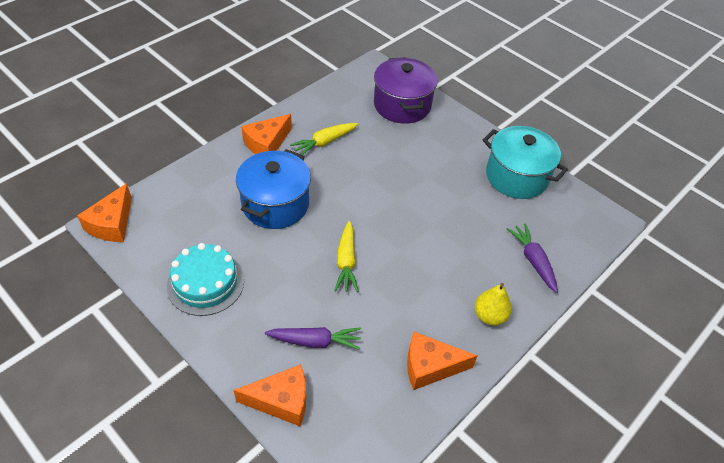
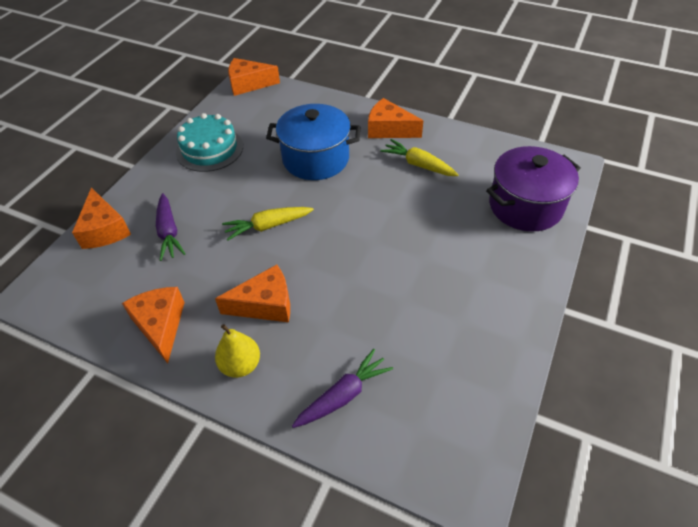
camera: 75 degrees right, 0 degrees up
(435, 286) = (265, 304): none -> orange cheese
(516, 177) = (482, 348): turquoise pot -> none

